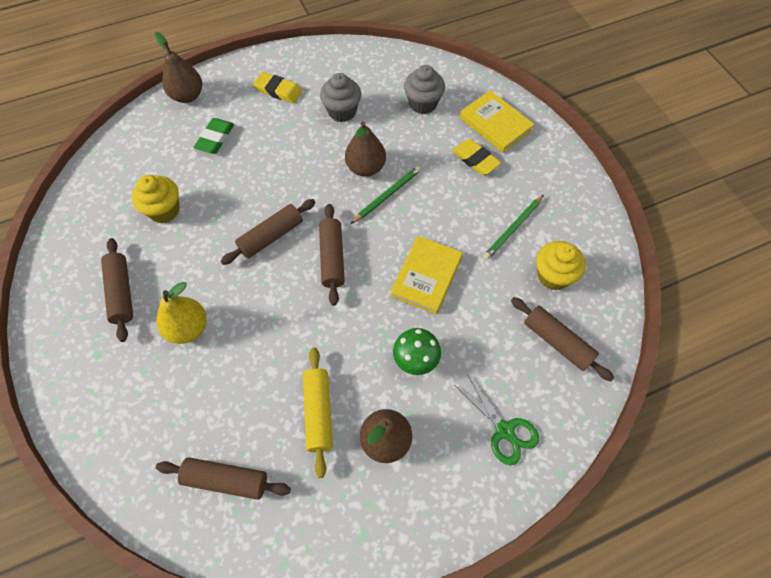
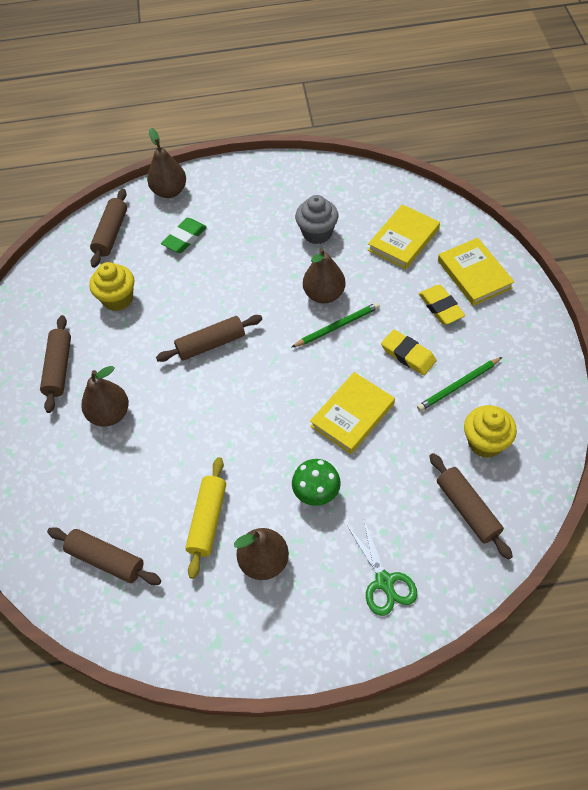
camera: 20 degrees right, 5 degrees down
(188, 328) = (110, 414): yellow pear -> brown pear
(278, 90) = (259, 201): yellow eraser -> yellow eraser (408, 355)
(332, 258) = (264, 377): brown rolling pin -> brown rolling pin (111, 234)
(423, 104) = (403, 239): grey cupcake -> yellow book

